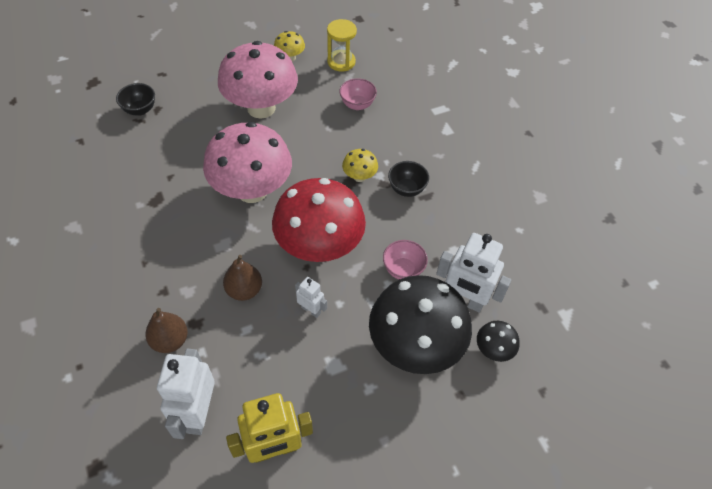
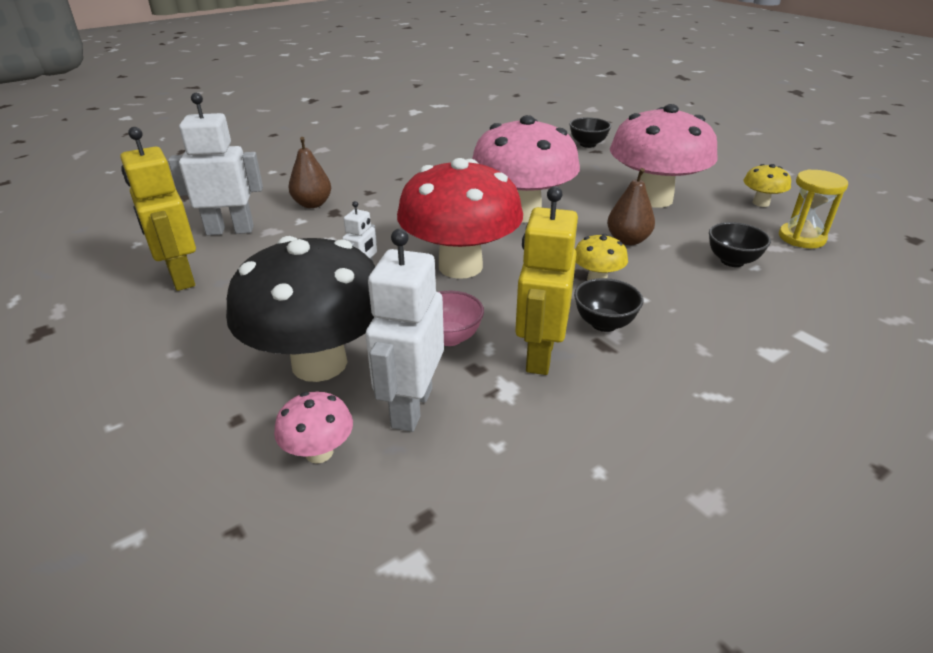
camera: 80 degrees right, 20 degrees down
(244, 290) = (381, 230): brown pear -> brown pear (627, 240)
(357, 105) = (732, 261): pink bowl -> black bowl
(429, 228) = (539, 355): none -> yellow robot
(493, 350) = (319, 452): black mushroom -> pink mushroom

